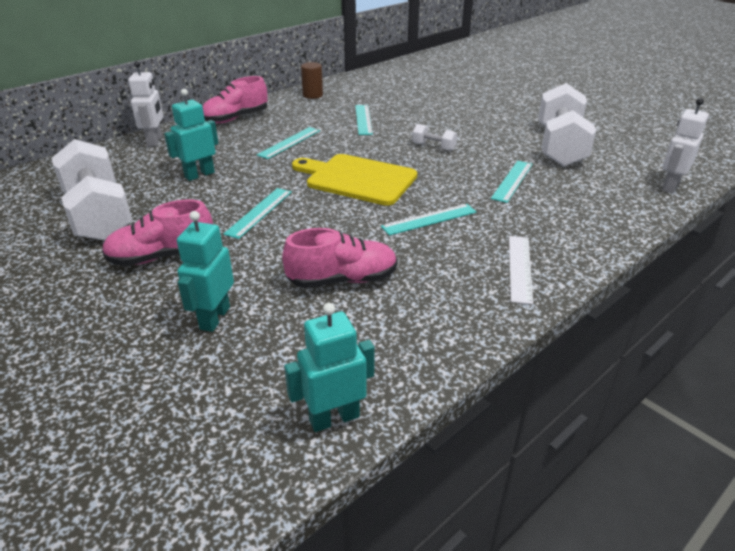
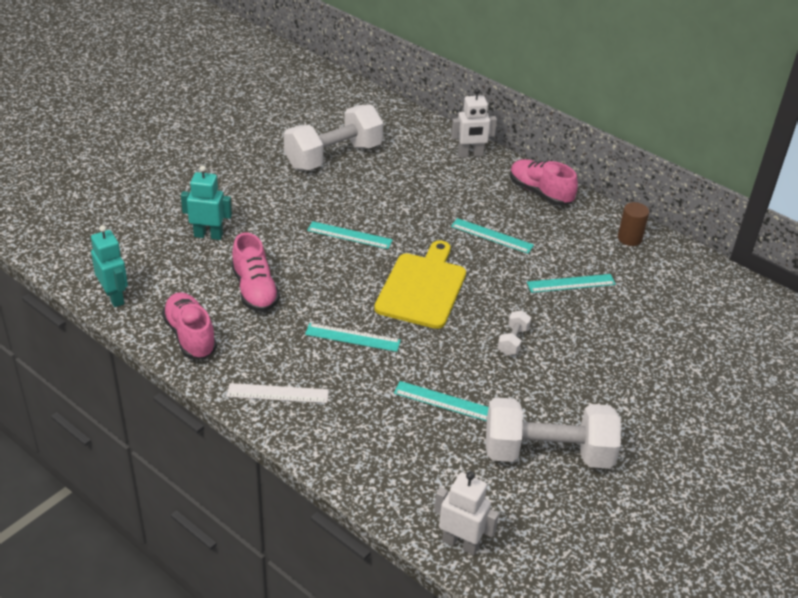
camera: 80 degrees right, 5 degrees up
(162, 256) = (279, 198): pink shoe -> pink shoe (190, 336)
(199, 175) = (409, 192): turquoise robot -> none
(429, 219) = (352, 337): turquoise ruler -> turquoise ruler turned 45 degrees counterclockwise

